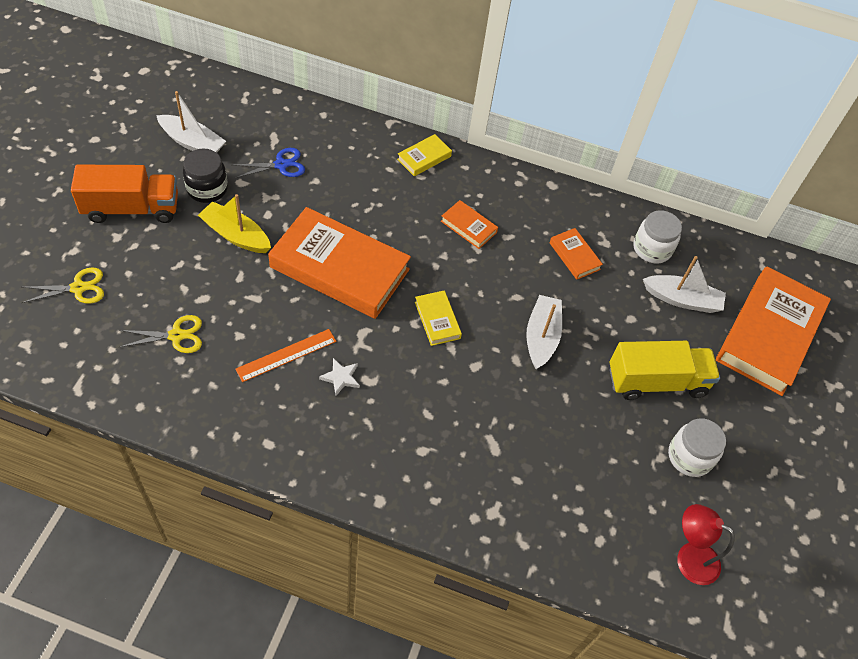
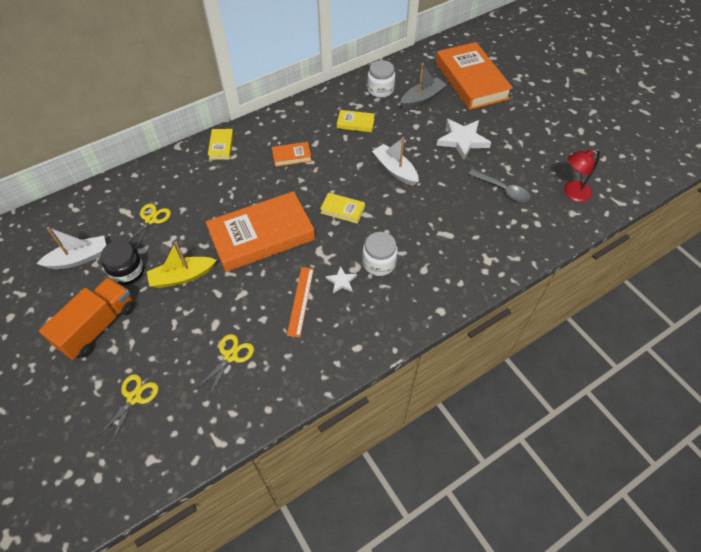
camera: 45 degrees left, 0 degrees up
(281, 165) = (151, 220): blue scissors -> yellow scissors
(574, 256) = (355, 123): orange book -> yellow book
(618, 470) = (502, 189): none -> grey spoon
(656, 381) = (462, 140): yellow truck -> white star
(682, 300) = (422, 98): white boat -> grey boat
(689, 456) = (516, 156): white jar -> white jar (379, 263)

